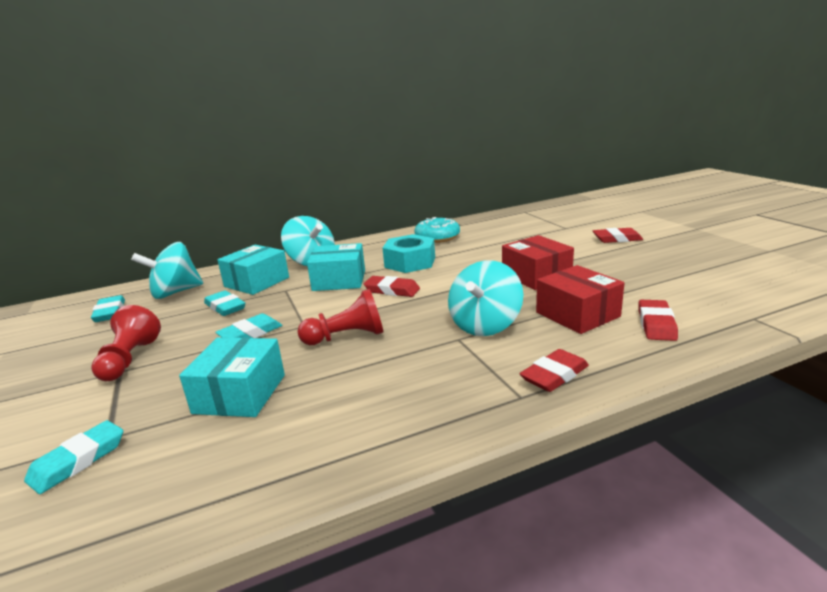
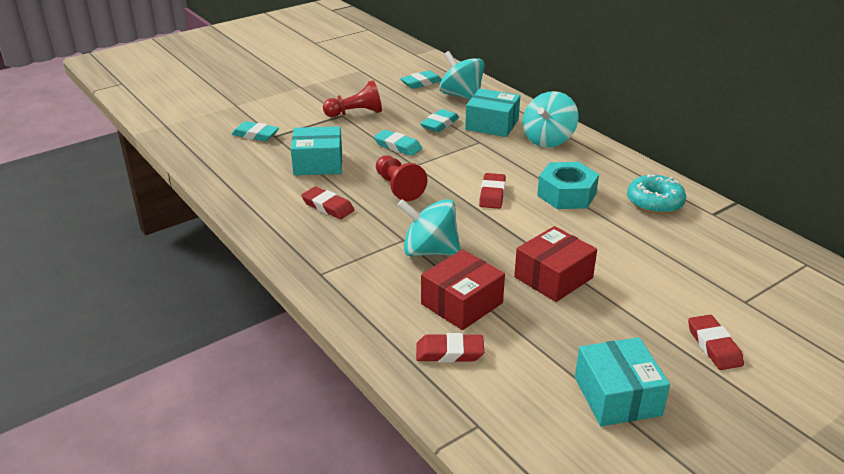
camera: 75 degrees right, 10 degrees up
(339, 280) = (507, 163): turquoise box -> turquoise box (617, 396)
(554, 375) = (350, 289): red eraser -> red eraser (328, 206)

